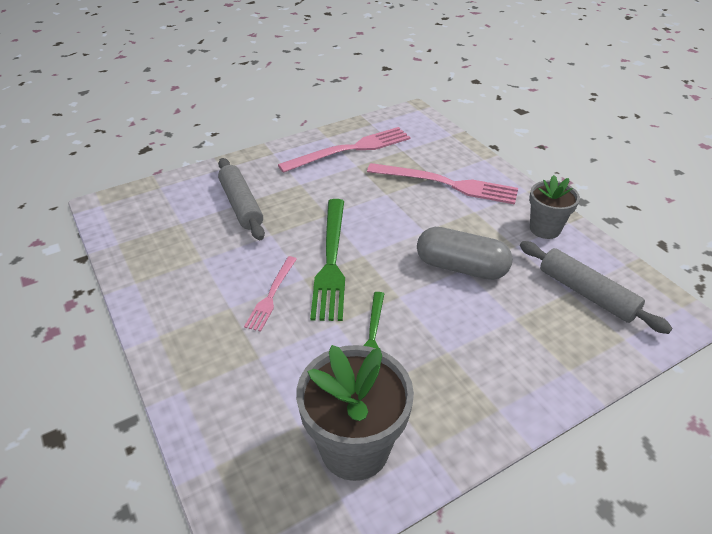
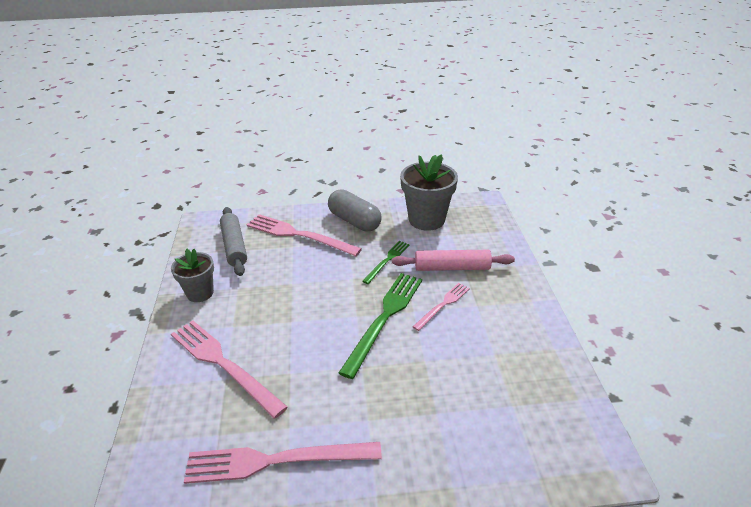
camera: 155 degrees left, 5 degrees down
(241, 205) = (443, 409): grey rolling pin -> none
(276, 354) = (452, 268): none -> pink rolling pin
(461, 267) = (293, 284): grey capsule -> grey capsule (354, 221)
(527, 339) = (299, 235): none -> pink fork

